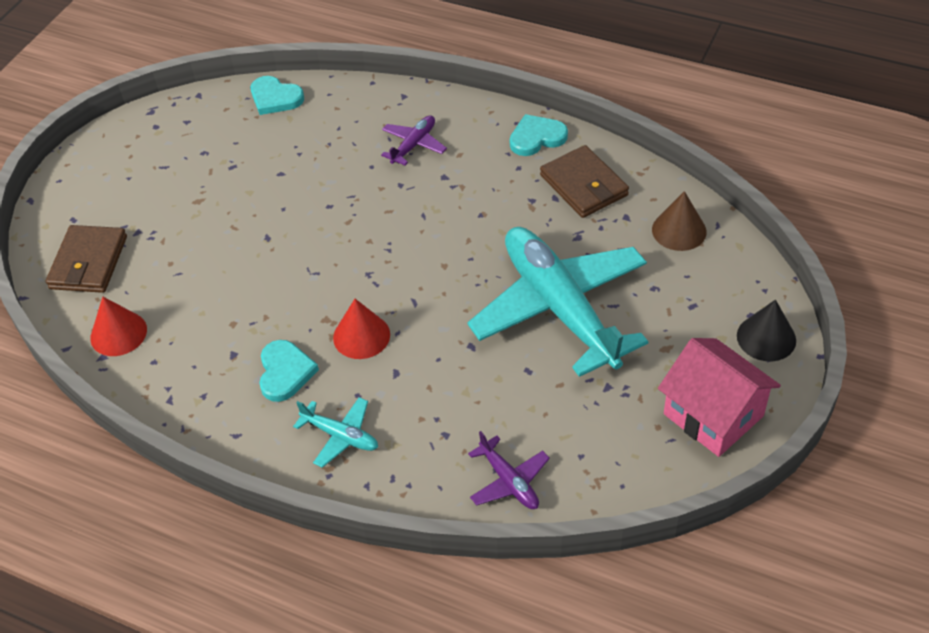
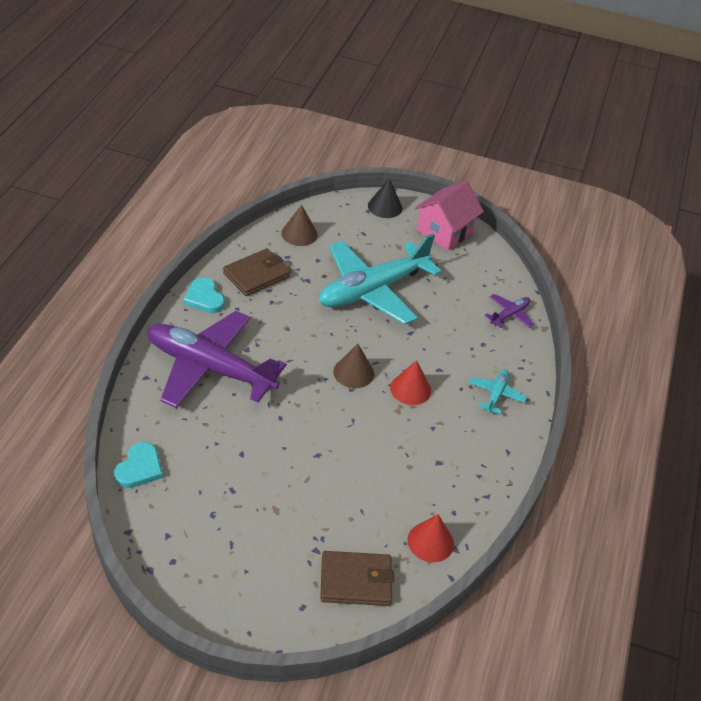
camera: 105 degrees left, 5 degrees down
(285, 372) = (450, 429): turquoise heart -> none
(397, 277) = (353, 372): none -> brown cone
(414, 145) = (209, 368): purple plane -> purple plane, size x2.38

